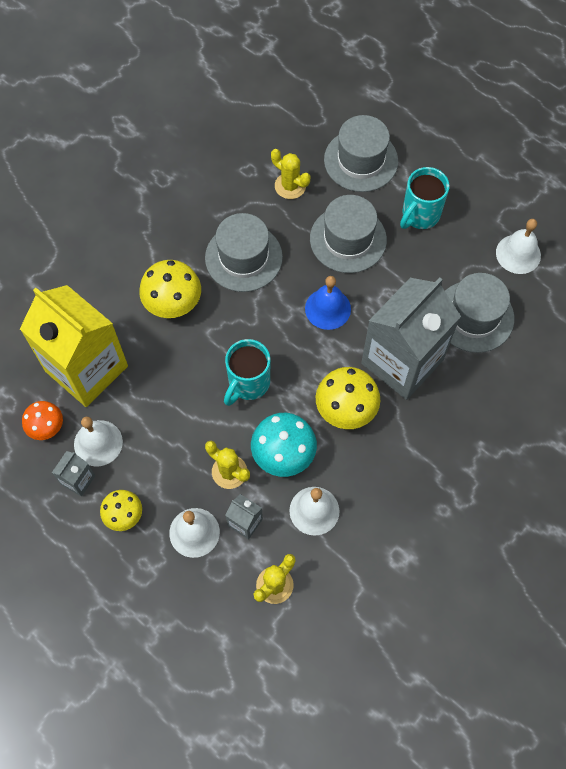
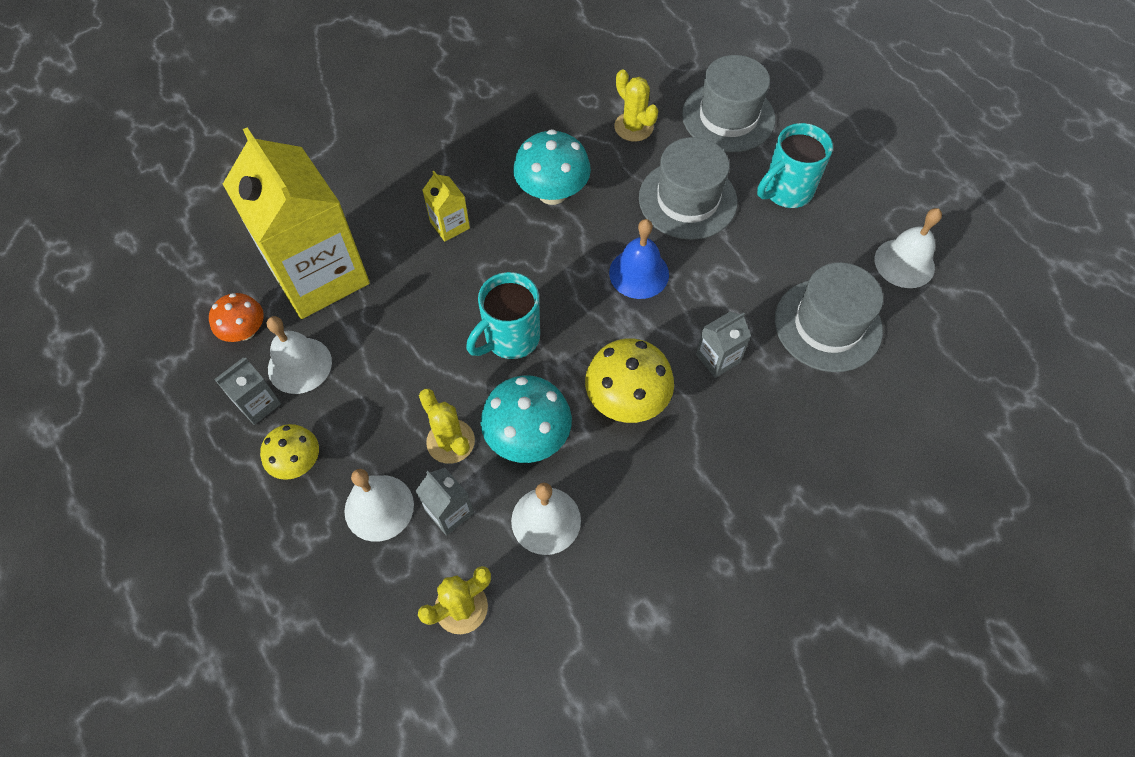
camera: 15 degrees right, 5 degrees down
(173, 303) = (450, 225): yellow mushroom -> yellow carton
(243, 257) = (552, 193): grey hat -> turquoise mushroom
(402, 361) = (717, 358): grey carton -> grey carton, size x0.40

